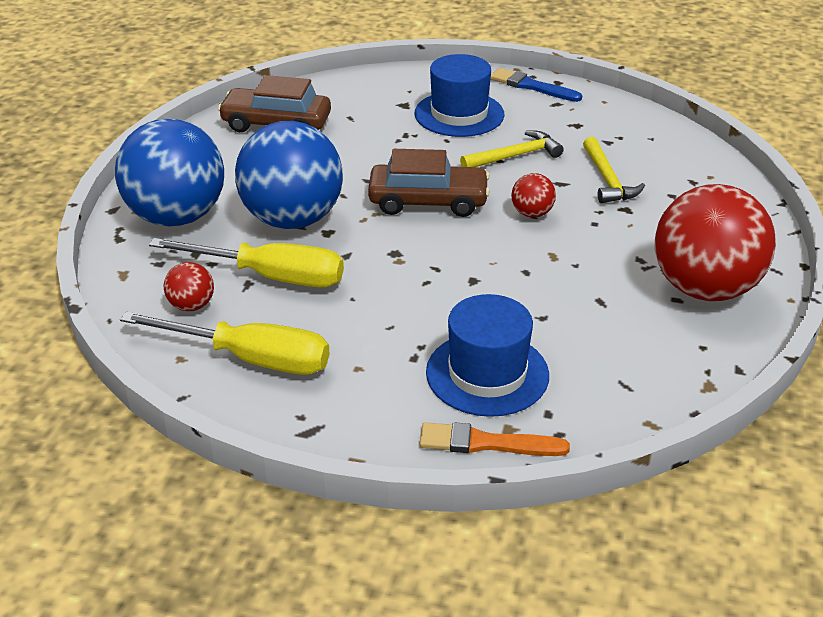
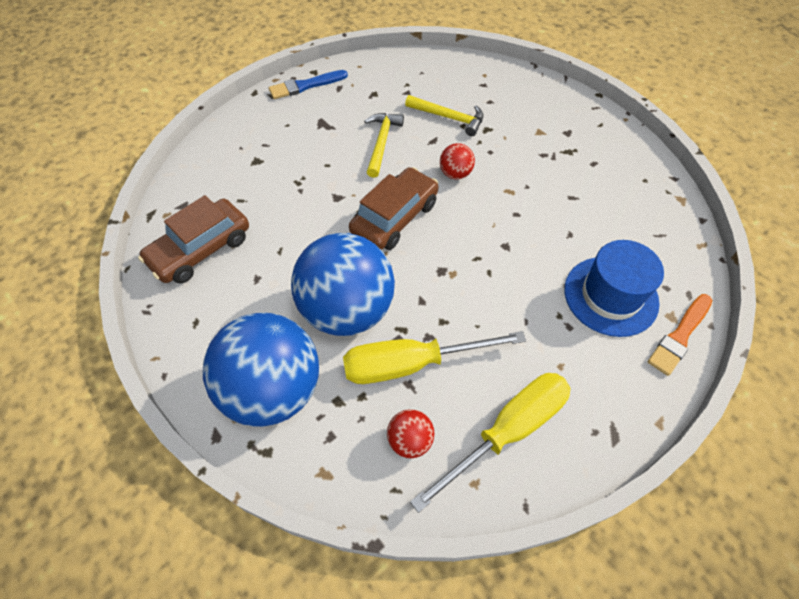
camera: 55 degrees left, 20 degrees up
(270, 276) = (412, 364): yellow screwdriver -> yellow screwdriver turned 150 degrees counterclockwise
(459, 114) = (301, 140): blue hat -> none
(704, 288) = (592, 145): red ball -> none

